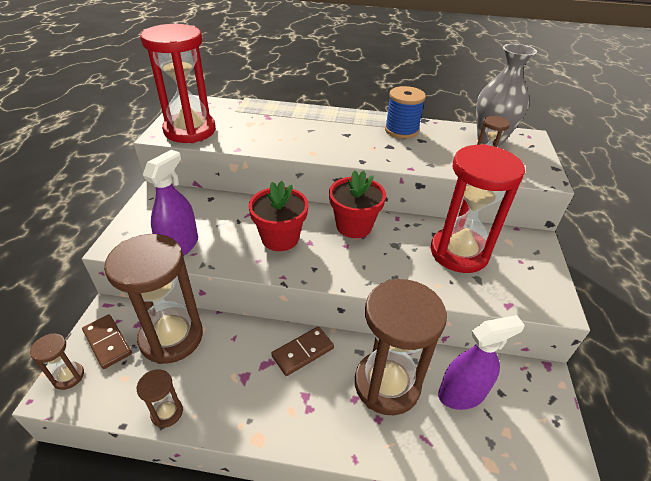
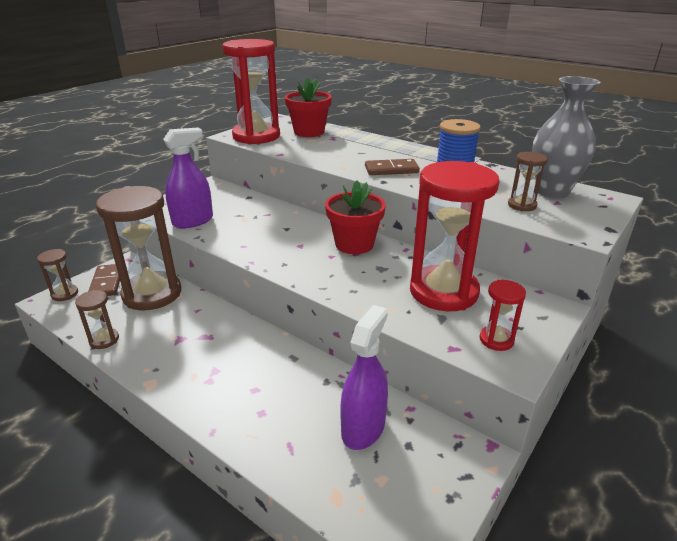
camera: 30 degrees right, 10 degrees down
(280, 238) = (277, 236): red flower pot -> red flower pot (309, 132)
(303, 352) = (242, 339): brown domino -> brown domino (391, 170)
(387, 384) = (295, 391): brown hourglass -> none
(461, 394) = (363, 428): purple spray bottle -> purple spray bottle turned 75 degrees counterclockwise
(527, 285) = (496, 340): none -> red hourglass

